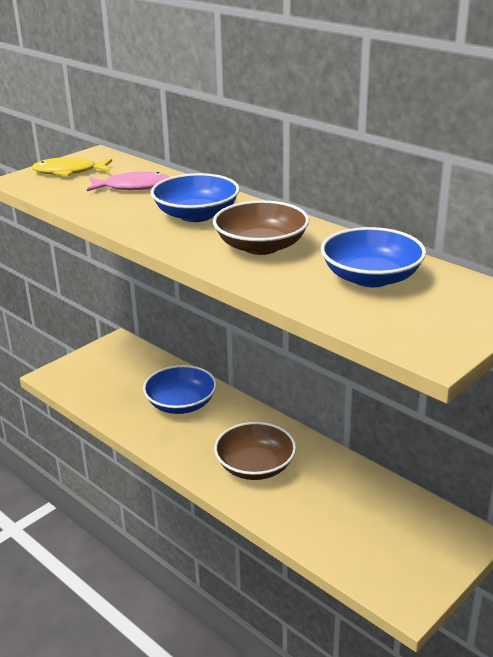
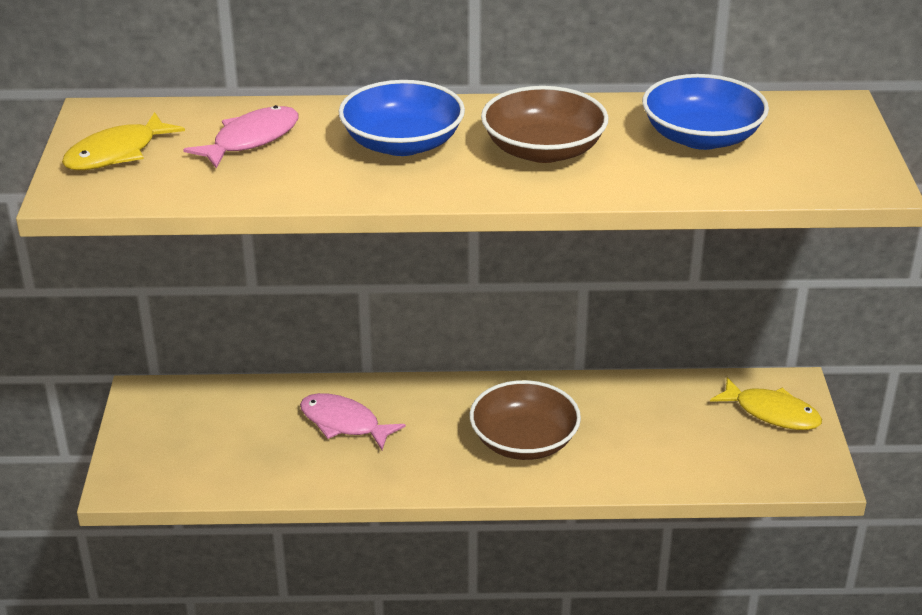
camera: 45 degrees left, 5 degrees up
(181, 404) = (344, 423): blue bowl -> pink fish
(432, 543) = (772, 413): none -> yellow fish

